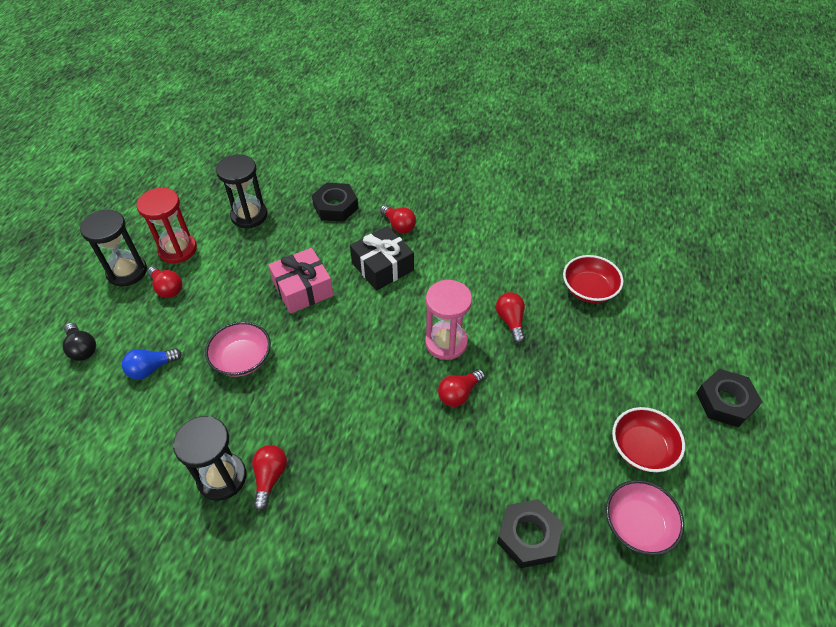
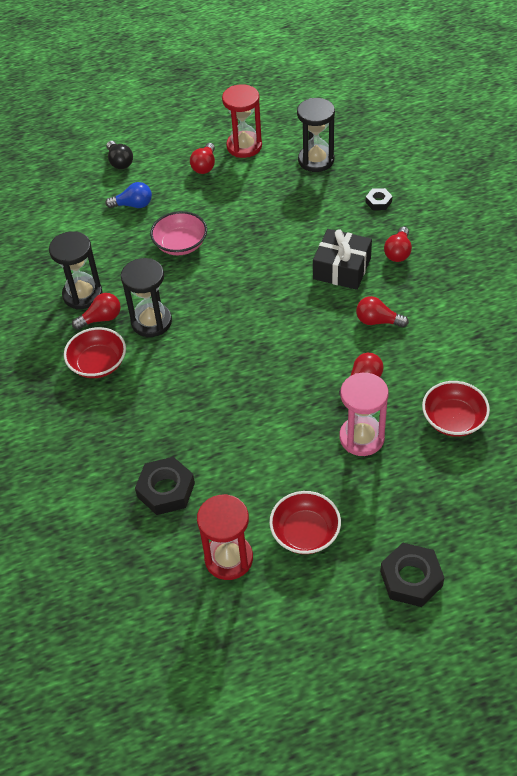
camera: 60 degrees right, 0 degrees up
(82, 348) = (120, 162): black light bulb -> black light bulb turned 45 degrees counterclockwise
(127, 272) = (200, 136): black hourglass -> black hourglass (151, 322)
(151, 368) = (133, 205): blue light bulb -> blue light bulb turned 150 degrees clockwise
(303, 289) = (273, 236): pink gift -> none
(326, 513) = (98, 364): none -> red bowl
(335, 206) = (378, 202): black nut -> black nut, size x0.55
(446, 342) = (300, 351): pink hourglass -> pink hourglass (361, 437)
(459, 394) = (257, 385): red light bulb -> red light bulb (377, 321)
(638, 525) = (228, 558): pink bowl -> red hourglass

